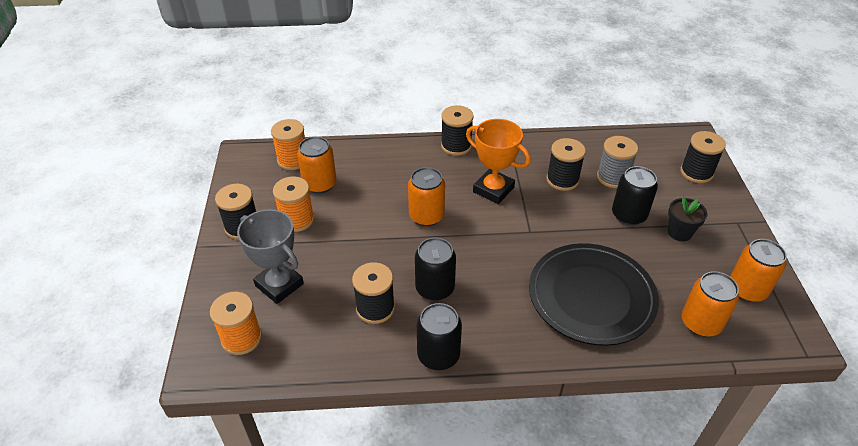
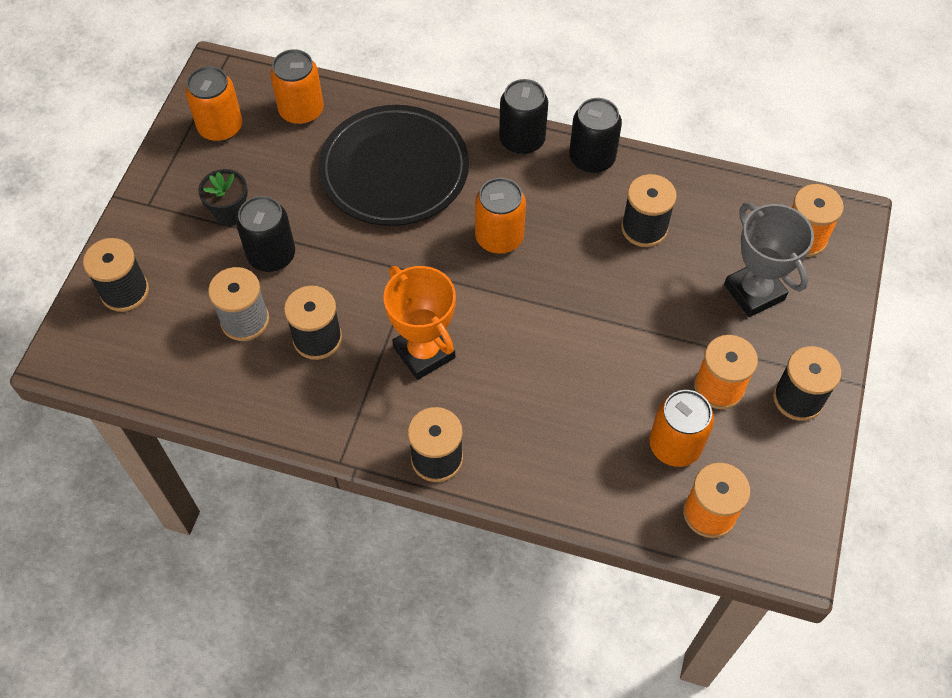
camera: 160 degrees left, 15 degrees up
(426, 216) = (537, 337): orange can -> orange can (499, 237)
(435, 288) = (566, 231): black can -> black can (522, 140)

